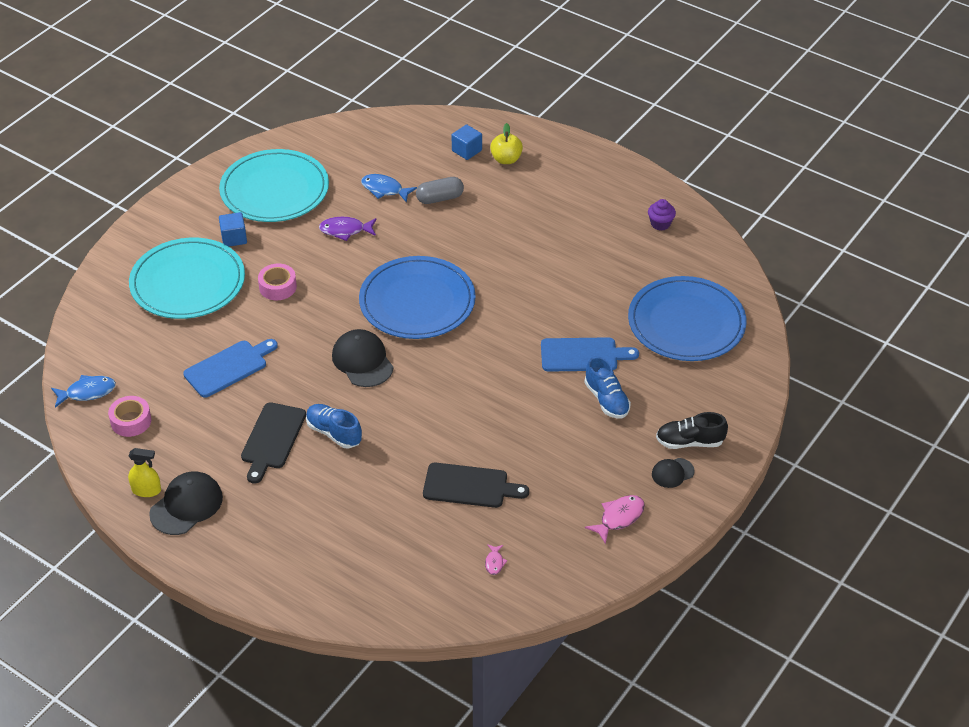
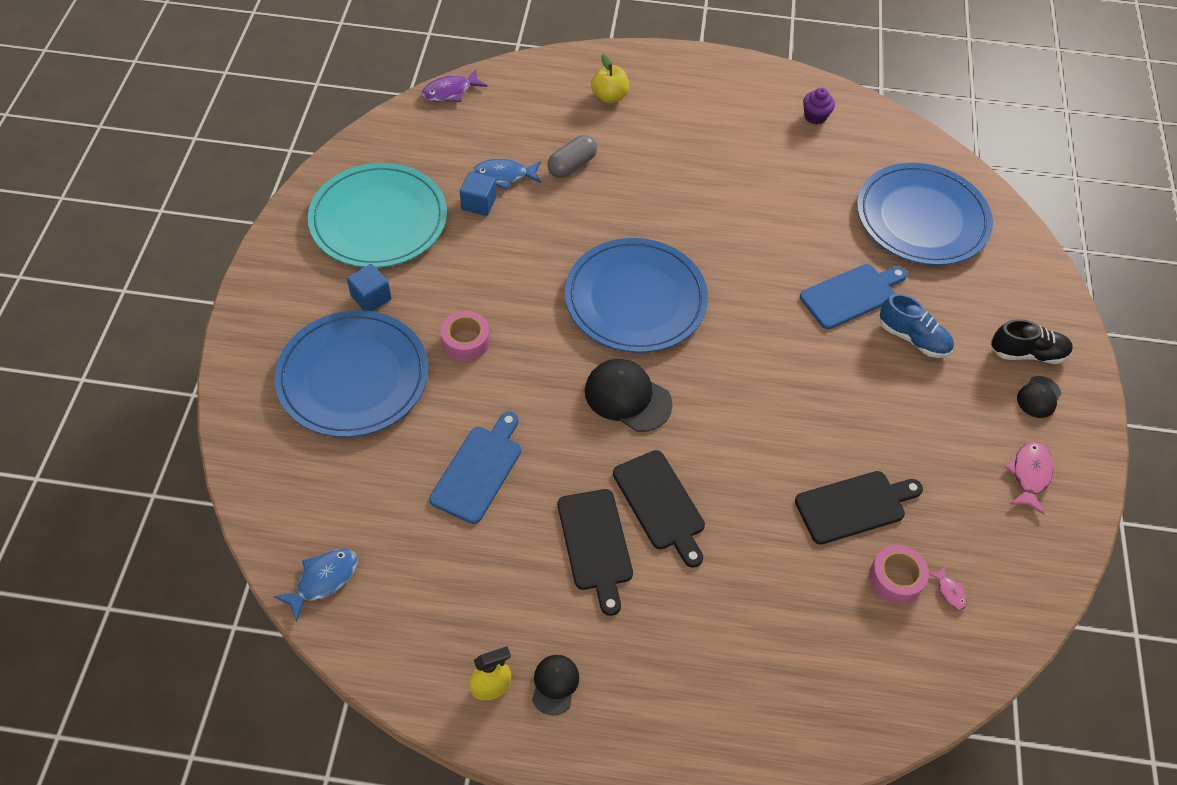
camera: 30 degrees left, 10 degrees up
(131, 421) = (406, 597): pink tape -> pink tape (895, 578)
(186, 505) = (555, 684): black cap -> black cap, size x0.57
(188, 282) = (353, 377): turquoise plate -> blue plate
(334, 433) = (660, 504): blue shoe -> black cutting board
(345, 230) = (495, 241): purple fish -> purple fish (450, 92)
(466, 150) = (561, 100): blue cube -> blue cube (478, 203)
(690, 442) = (1027, 353): black shoe -> black shoe turned 150 degrees counterclockwise

